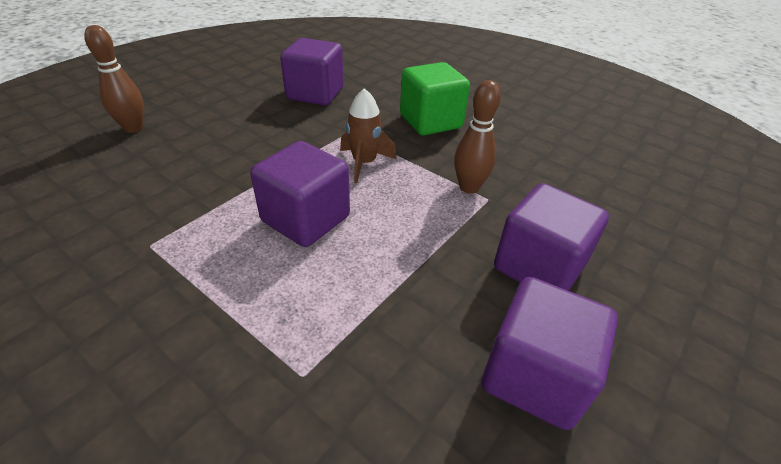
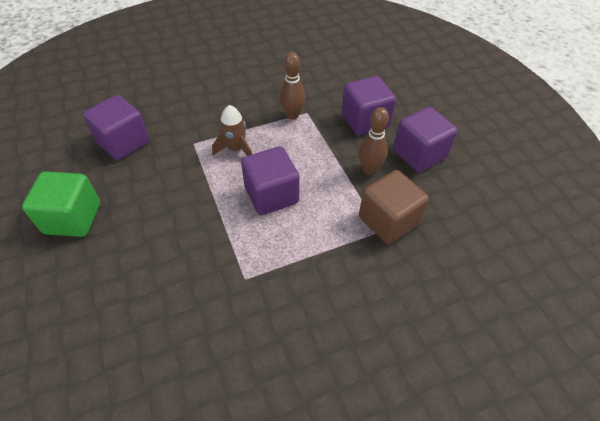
camera: 60 degrees left, 10 degrees up
(133, 128) = (76, 270): brown bowling pin -> brown bowling pin (369, 169)
(331, 379) = (388, 221): none -> brown cube
(430, 121) = (214, 100): green cube -> green cube (73, 218)

